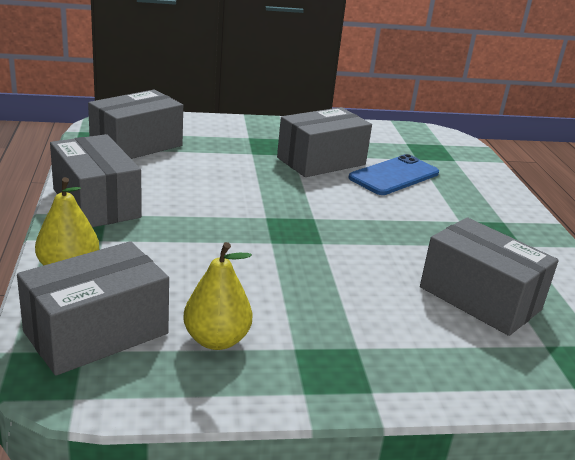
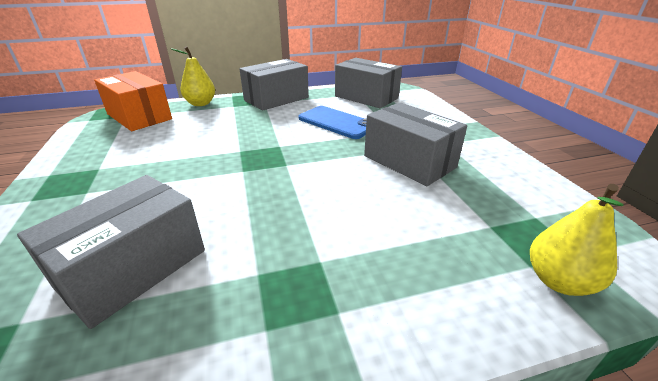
camera: 85 degrees right, 5 degrees up
(96, 333) = (139, 116): grey box -> orange box
(216, 340) = (119, 144): yellow pear -> yellow pear (558, 281)
(394, 176) = (415, 207): blue phone -> blue phone (337, 122)

